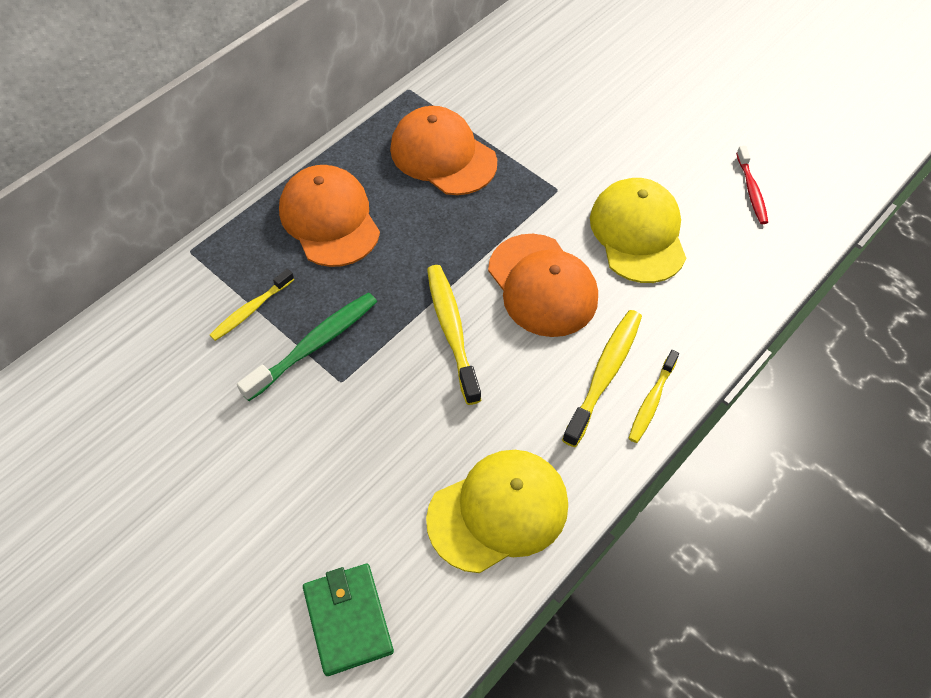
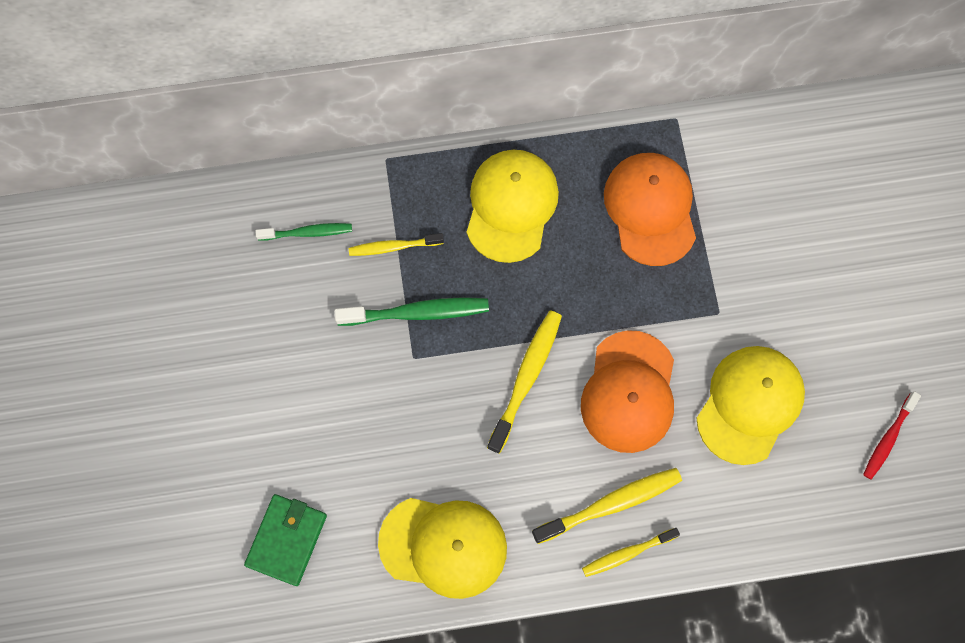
camera: 40 degrees right, 15 degrees up
(160, 349) = (308, 232): none -> green toothbrush
(329, 219) = (511, 206): orange cap -> yellow cap

